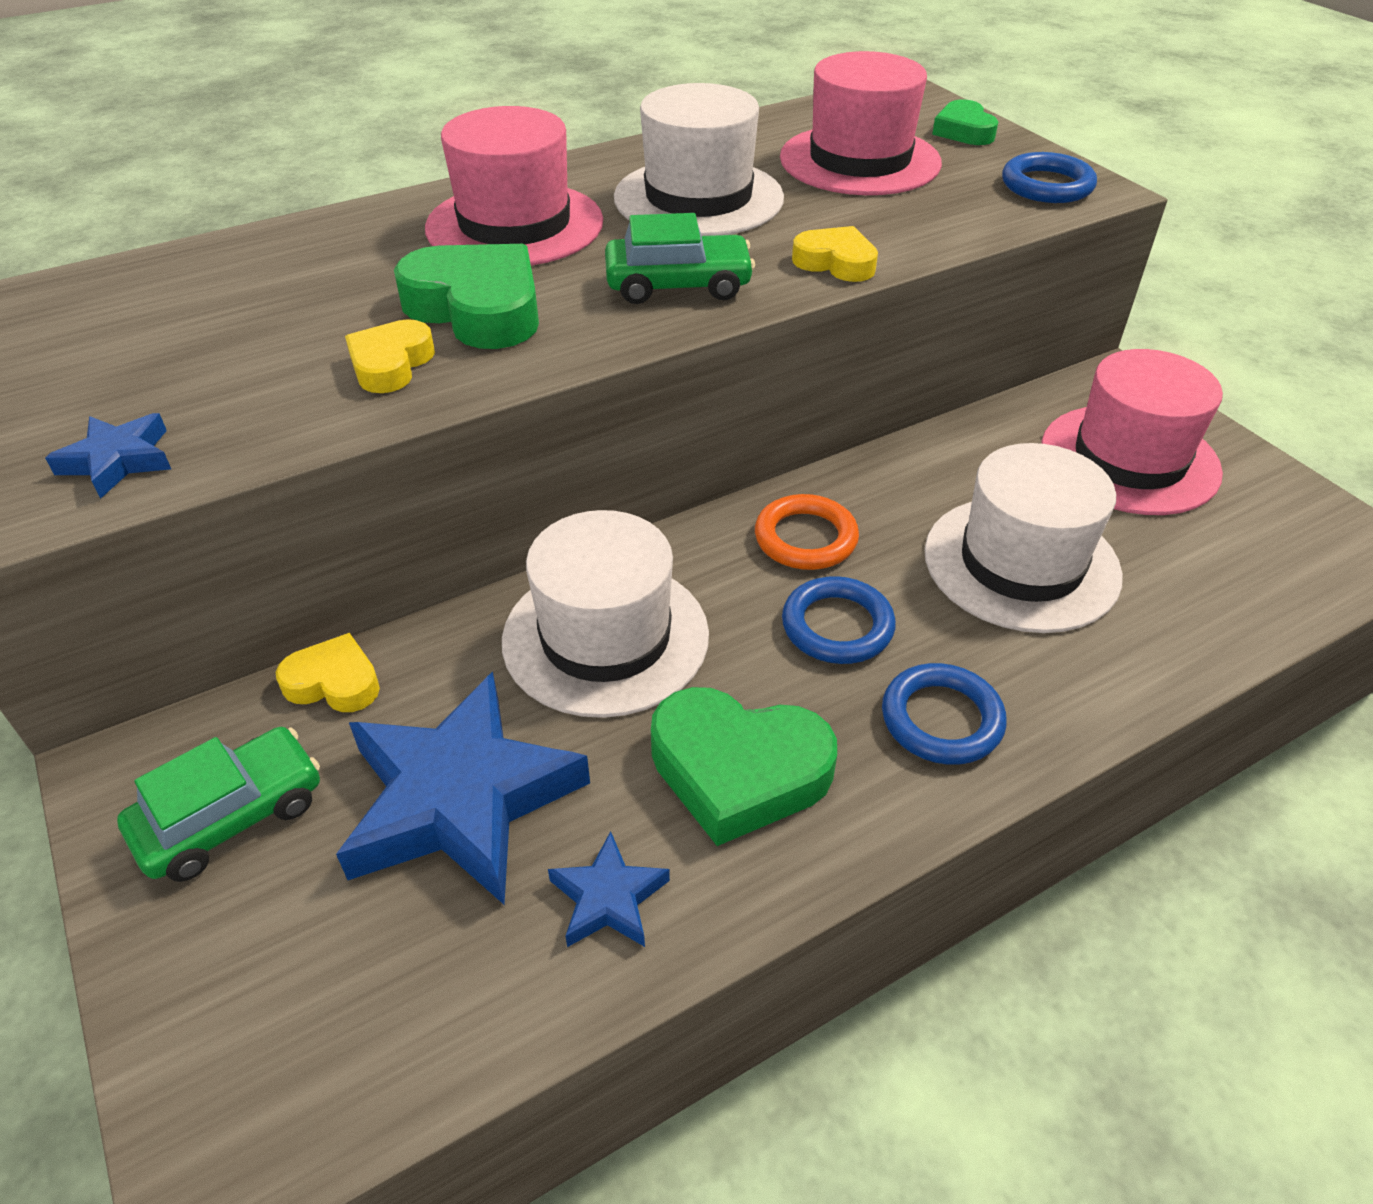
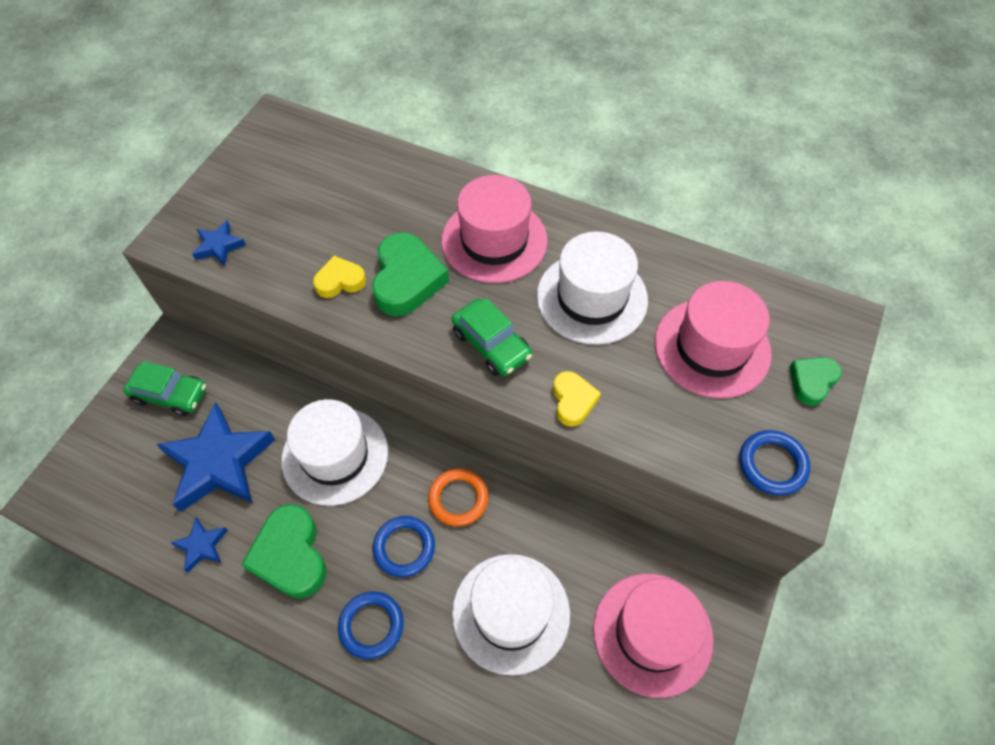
camera: 55 degrees right, 15 degrees up
(334, 682) = (249, 376): yellow heart -> none

